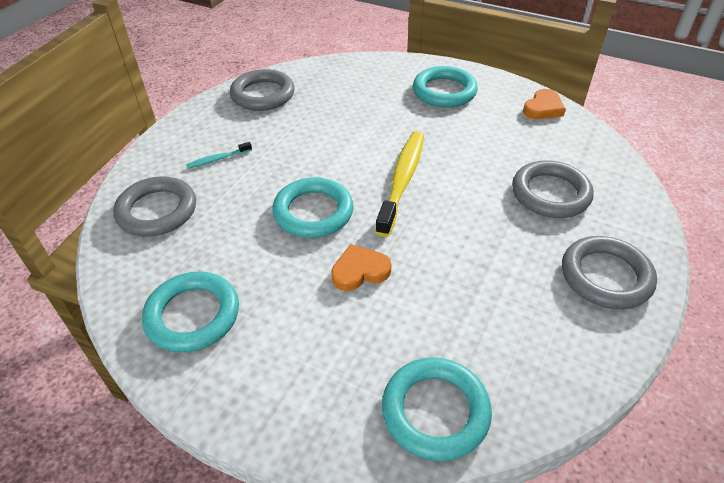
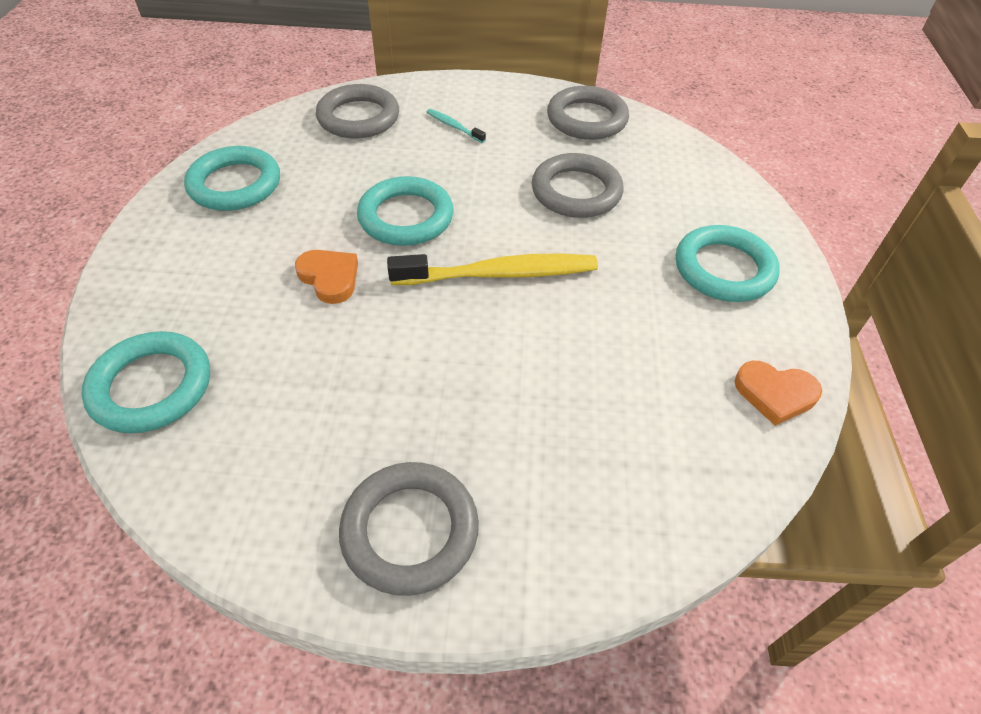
camera: 65 degrees right, 5 degrees up
(550, 194) = (559, 436): grey ring -> grey ring (576, 191)

